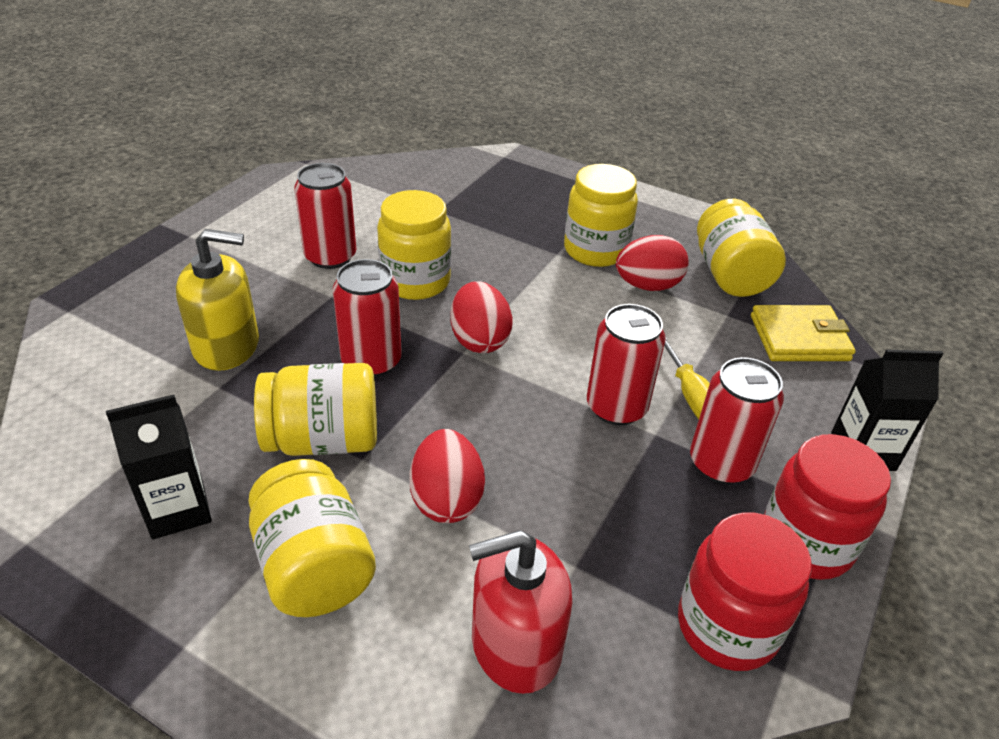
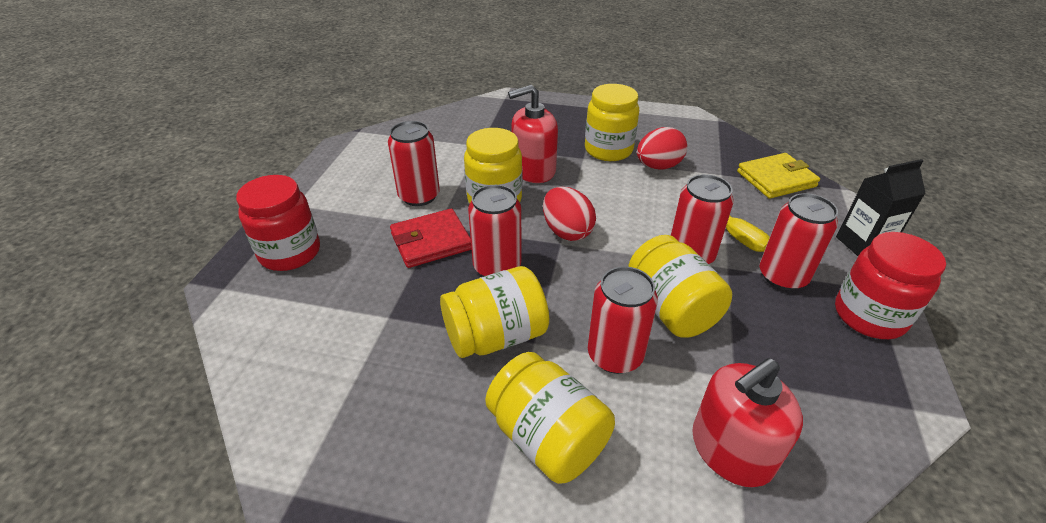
camera: 15 degrees left, 0 degrees up
(178, 509) = (411, 425): black carton -> none
(227, 346) = (376, 283): yellow soap dispenser -> none
(313, 313) = (431, 241): none -> red wallet
(446, 499) = (615, 355): red egg -> red can
(484, 255) = (533, 170): none -> red soap dispenser
(727, 626) = (859, 389): red jar -> red jar (290, 253)
(730, 274) = (706, 147): yellow jar -> yellow jar (671, 309)

